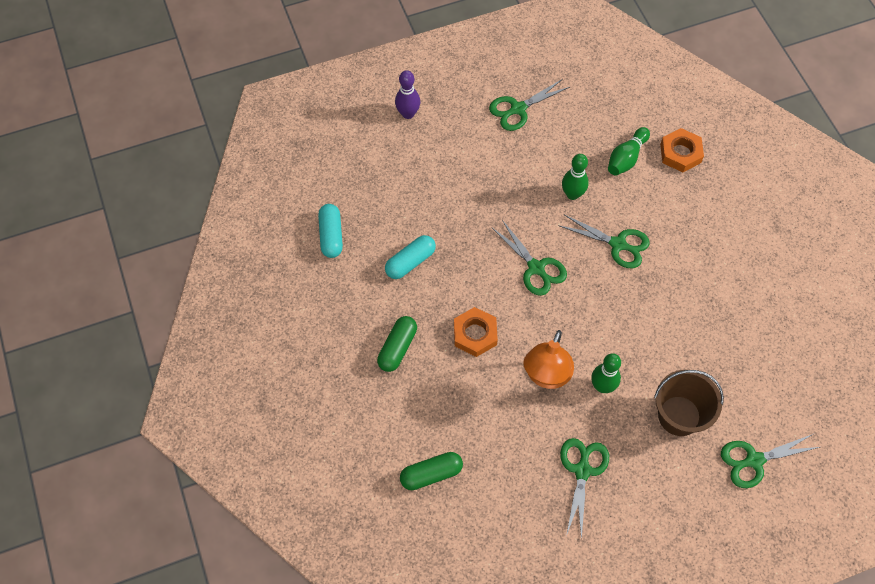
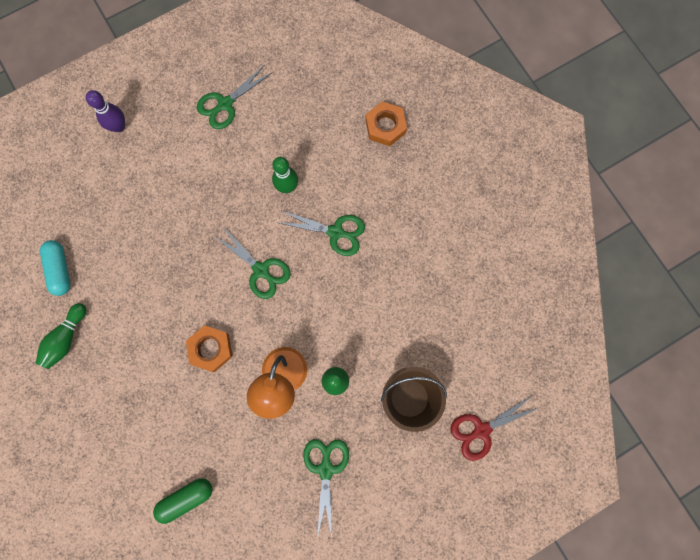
camera: 10 degrees left, 15 degrees up
(397, 348) = (139, 376): green capsule -> none
(410, 262) = (140, 284): turquoise capsule -> none
(626, 158) = (334, 140): green bowling pin -> green bowling pin (66, 339)
(754, 460) = (481, 430): green scissors -> red scissors

